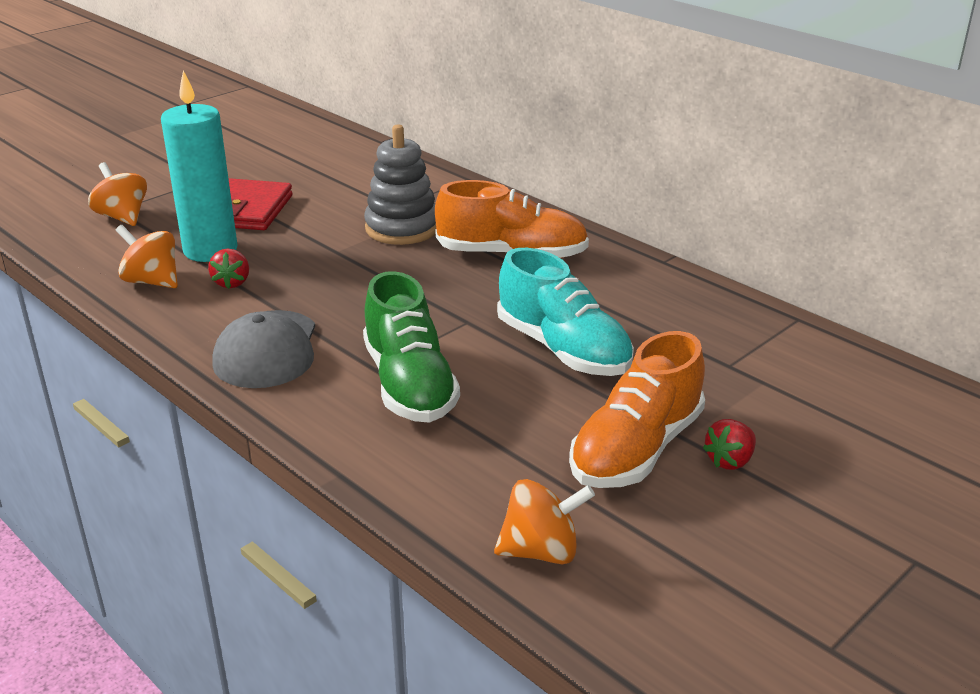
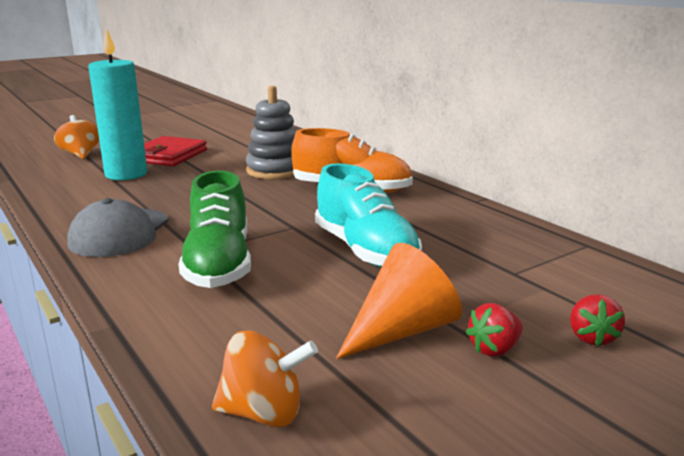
camera: 10 degrees right, 10 degrees down
(152, 281) = (69, 188): orange spinning top -> none
(232, 283) = (126, 192): red strawberry -> red strawberry (592, 337)
(636, 449) = (401, 331): orange shoe -> orange cone

